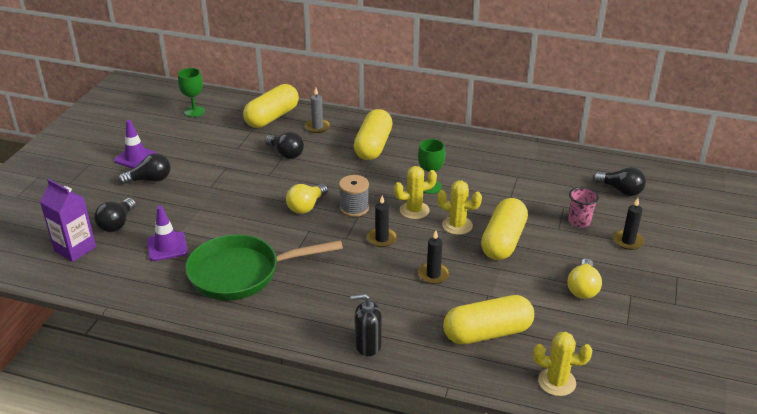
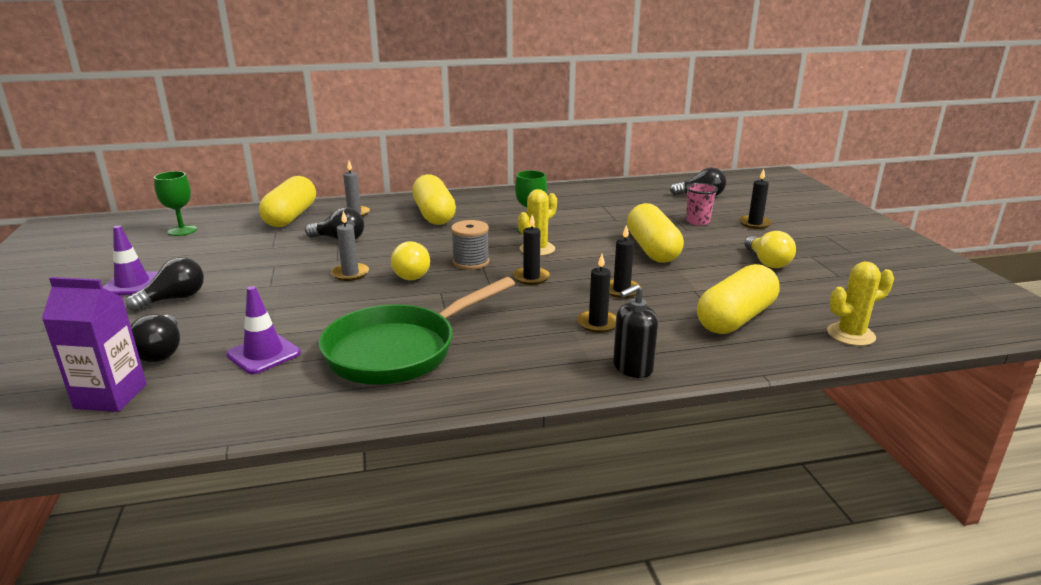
camera: 30 degrees left, 10 degrees down
(266, 192) = (350, 274): none -> grey candle
(384, 299) = (598, 323): none -> black candle
(457, 225) = (594, 249): yellow cactus -> none

